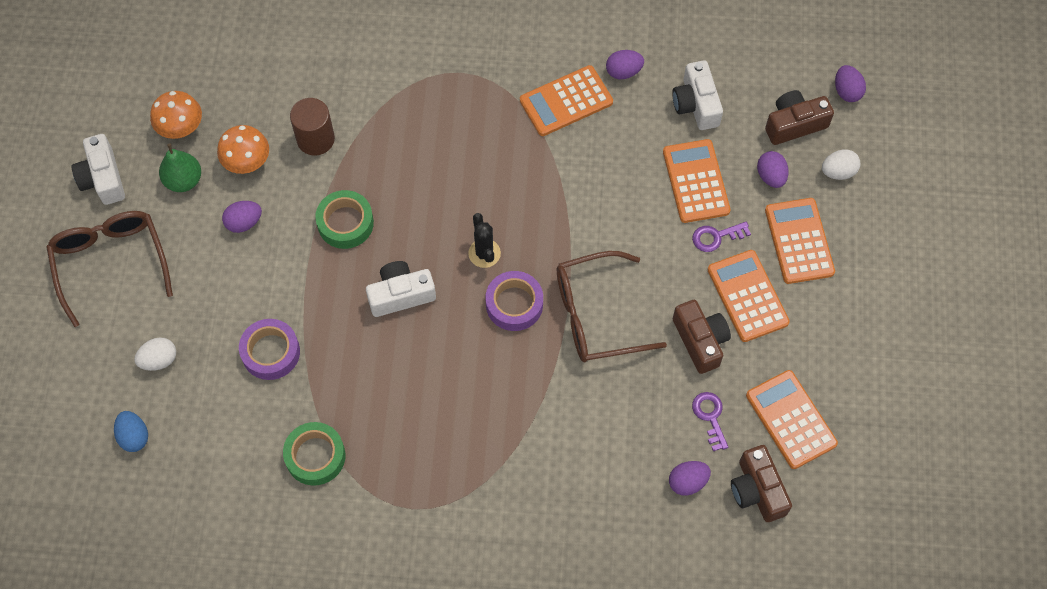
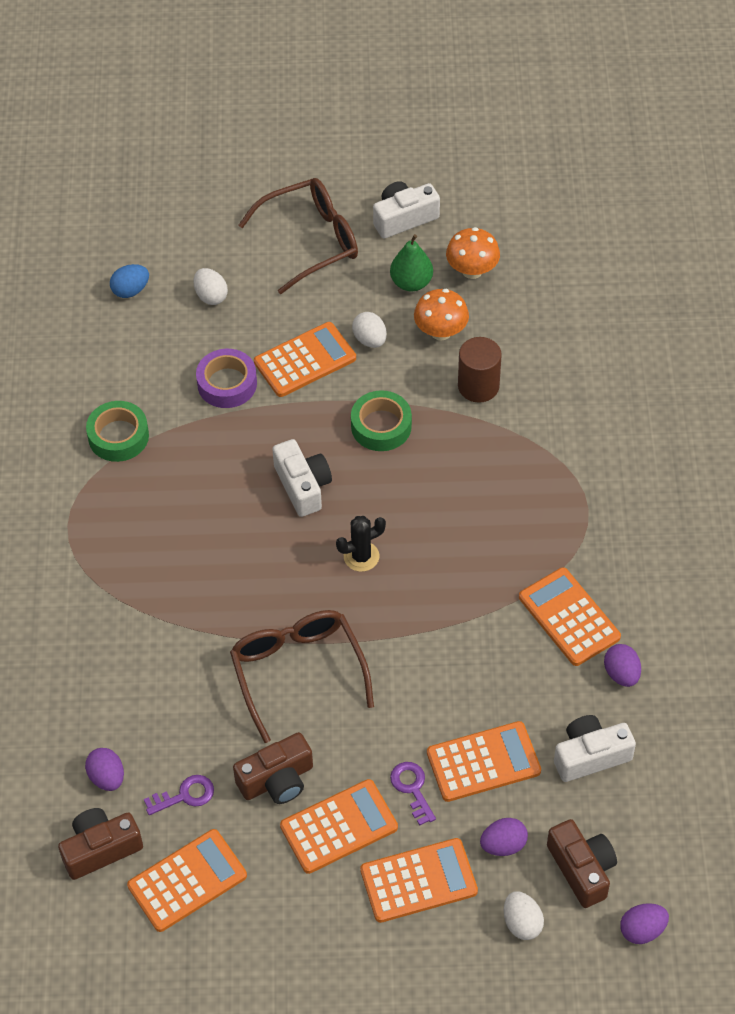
camera: 85 degrees right, 10 degrees down
(244, 222) = (370, 340): purple egg -> white egg
(256, 281) = (305, 360): none -> orange calculator
(514, 304) = (303, 591): purple tape -> none

